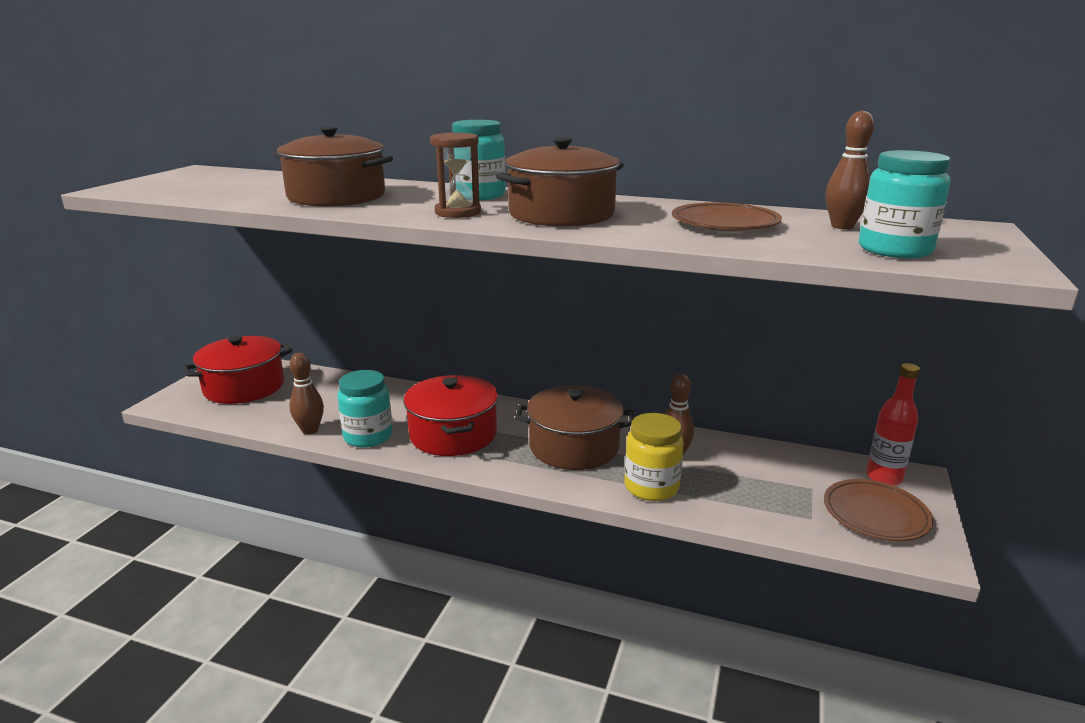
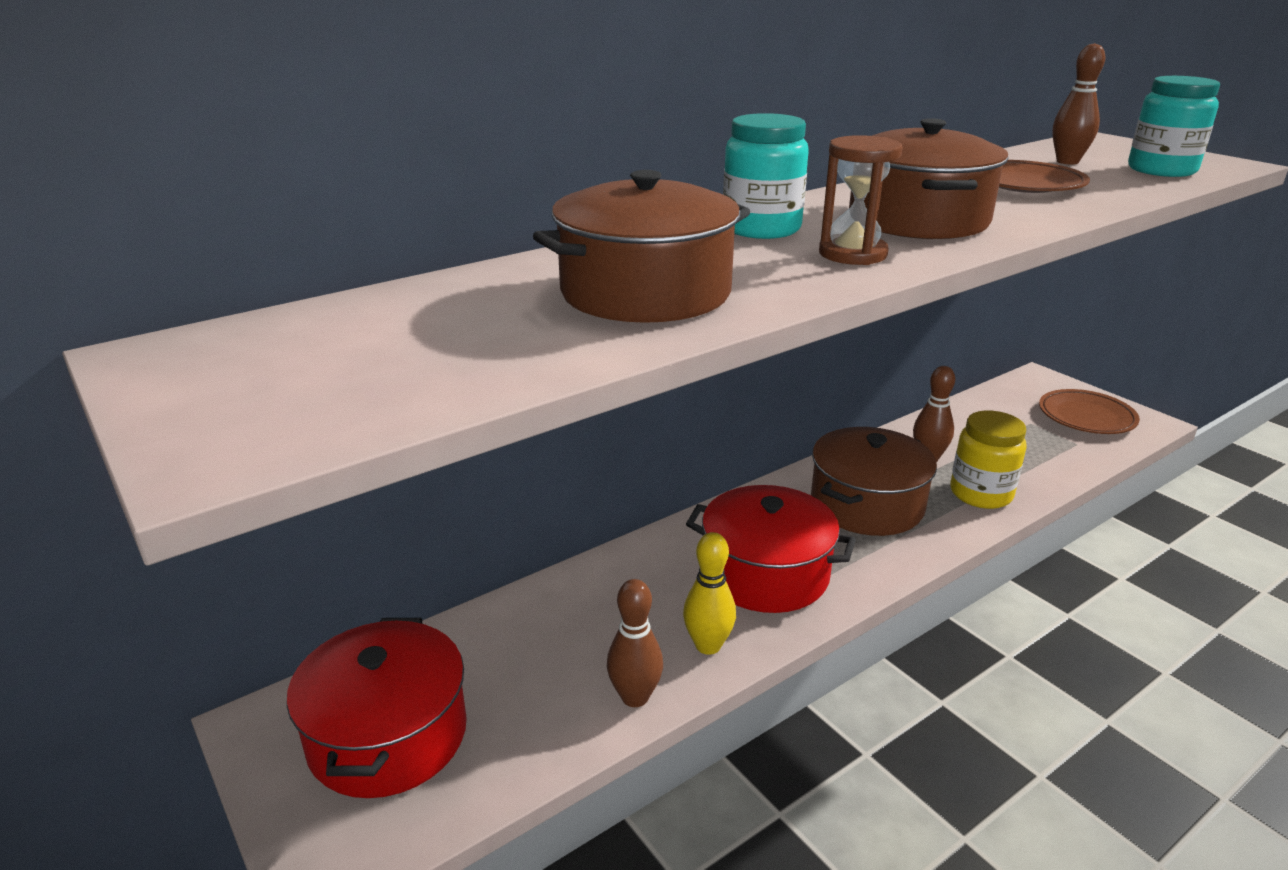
camera: 55 degrees left, 5 degrees up
(368, 436) = (708, 645): turquoise jar -> yellow bowling pin
(884, 478) = (1033, 389): red bottle -> none

